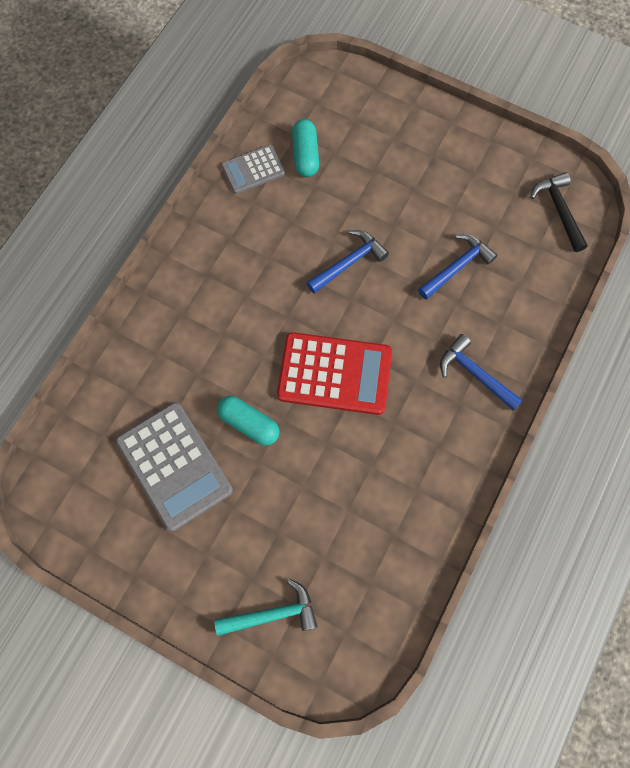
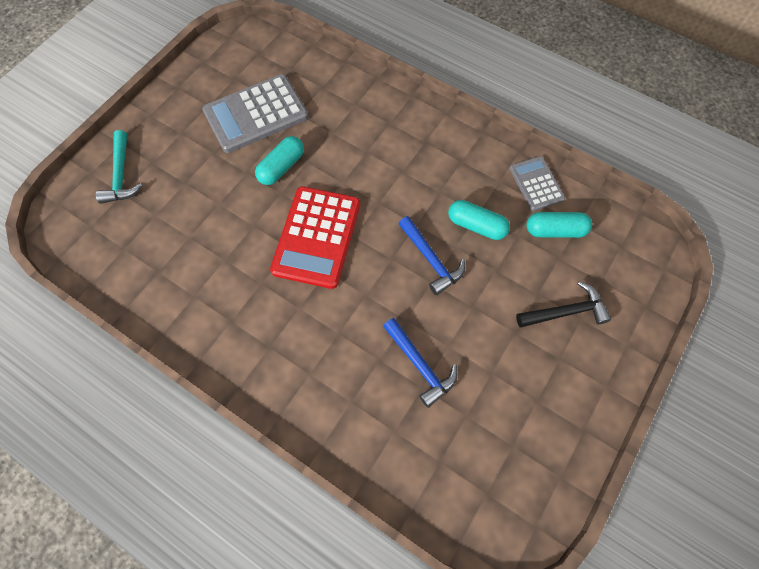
camera: 95 degrees right, 5 degrees down
(306, 223) = (476, 225): none -> turquoise capsule
(475, 374) = (297, 366): blue hammer -> none
(559, 210) = (487, 497): black hammer -> black hammer (565, 311)

